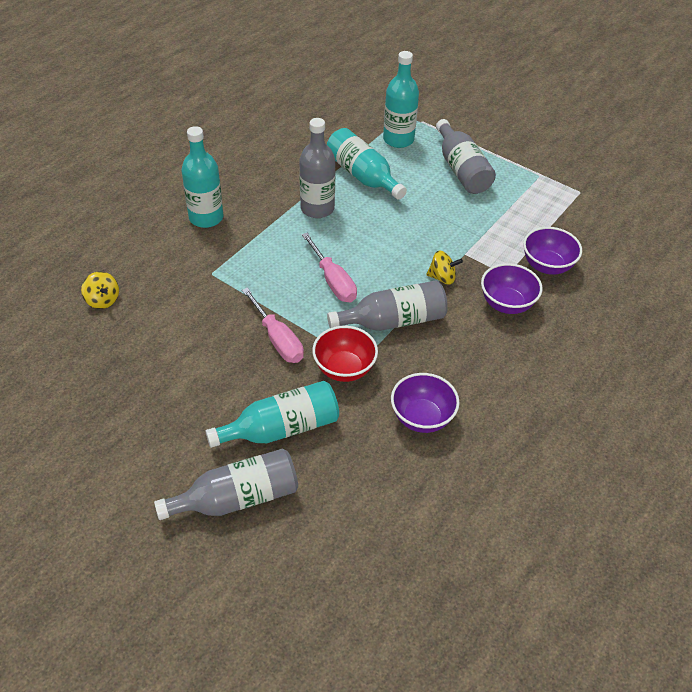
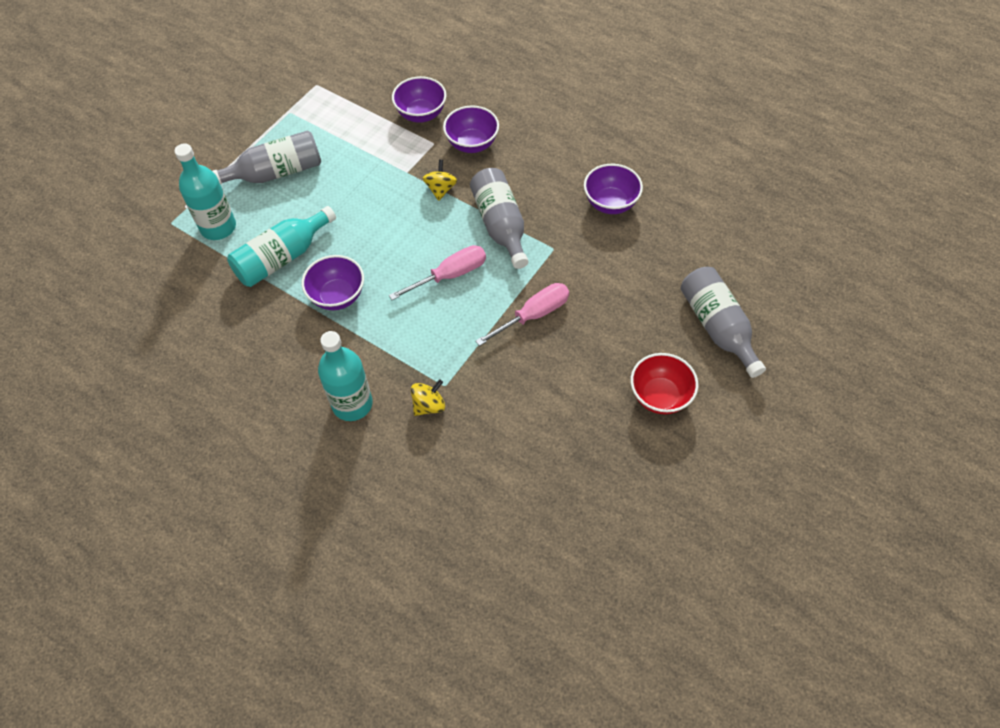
camera: 90 degrees left, 10 degrees up
(103, 300) = (493, 488): yellow spinning top -> yellow spinning top (429, 405)
(281, 428) = (639, 302): turquoise bottle -> none
(317, 208) = (337, 296): grey bottle -> purple bowl
(344, 369) = (564, 260): red bowl -> red bowl (660, 396)

